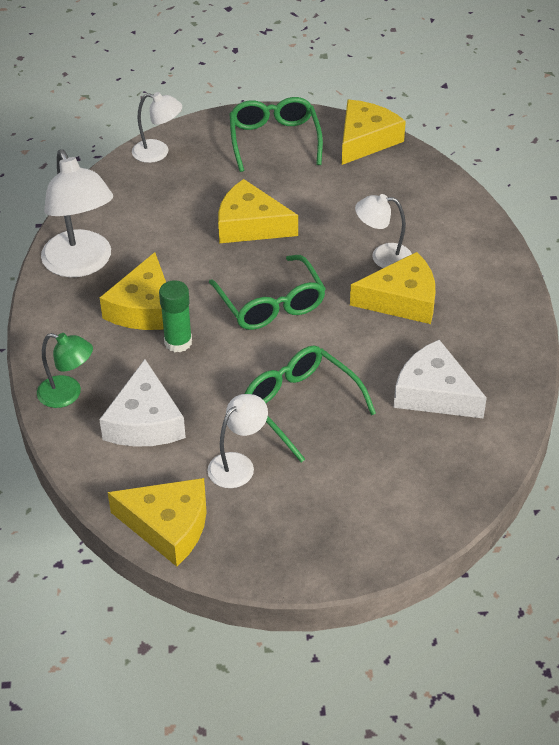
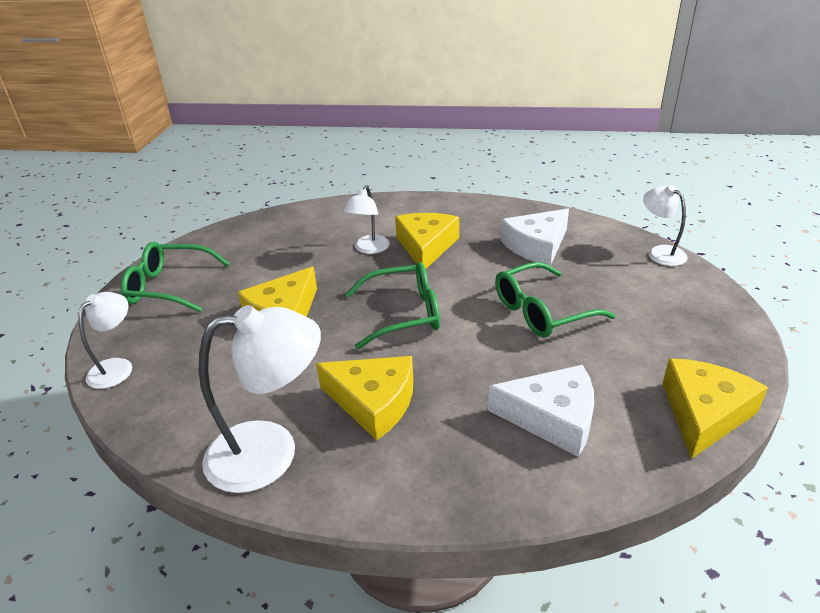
camera: 75 degrees left, 10 degrees down
(68, 394) = (499, 484): green lamp -> none
(178, 342) = (437, 381): green glue stick -> none
(238, 464) = (615, 357): white lamp -> white lamp (660, 252)
(365, 140) = (213, 239): yellow cheese -> none

